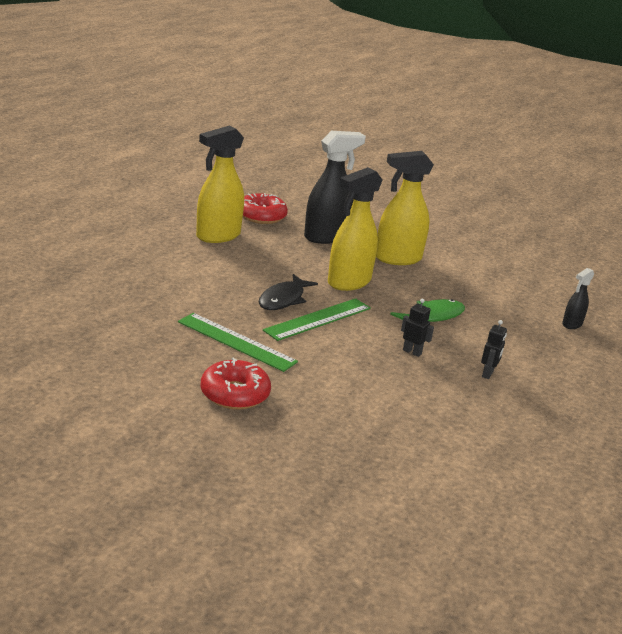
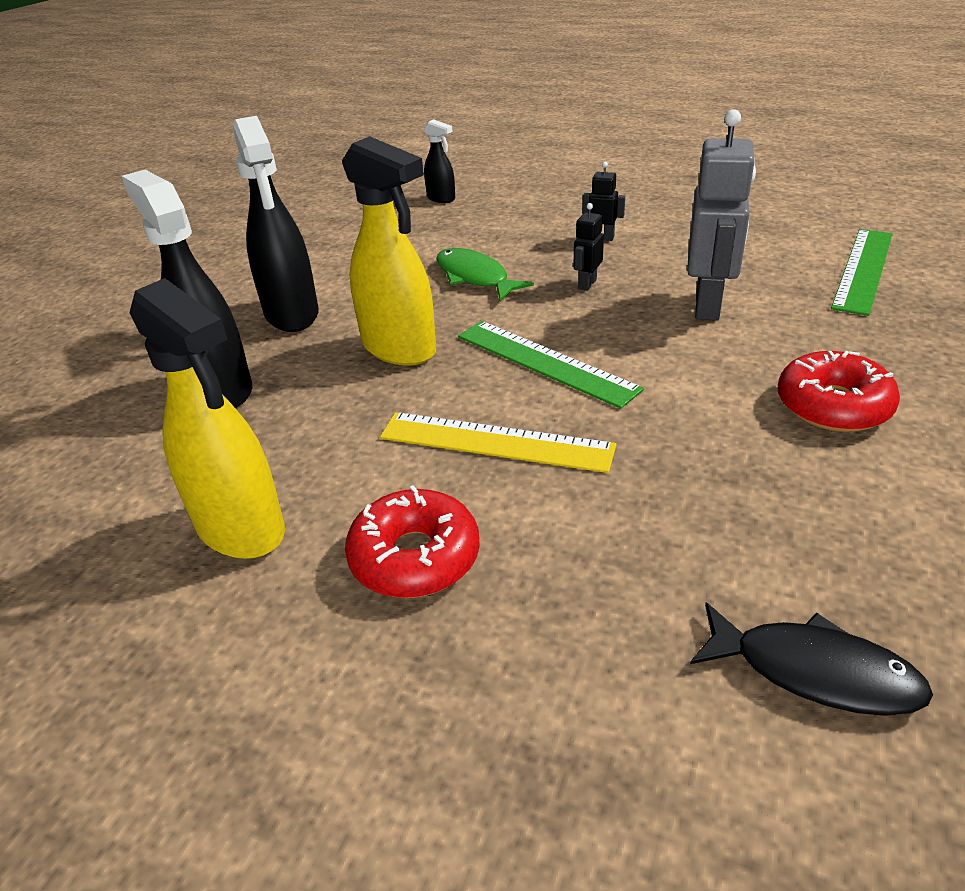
camera: 90 degrees left, 10 degrees up
(236, 342) = (679, 429): green ruler -> green ruler (864, 270)
(249, 293) = (495, 442): none -> yellow ruler
(261, 216) = (120, 481): red donut -> red donut (415, 557)
(283, 299) = (496, 402): black fish -> black fish (814, 671)
(368, 388) = (708, 306): none -> grey robot
(397, 258) = (292, 314): yellow spray bottle -> black spray bottle

